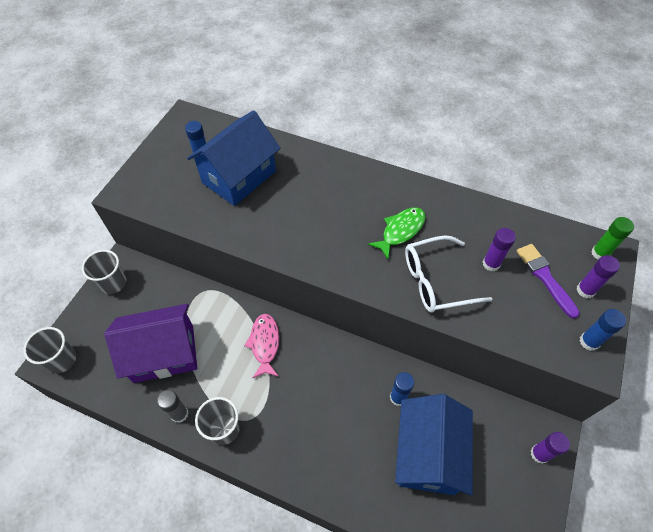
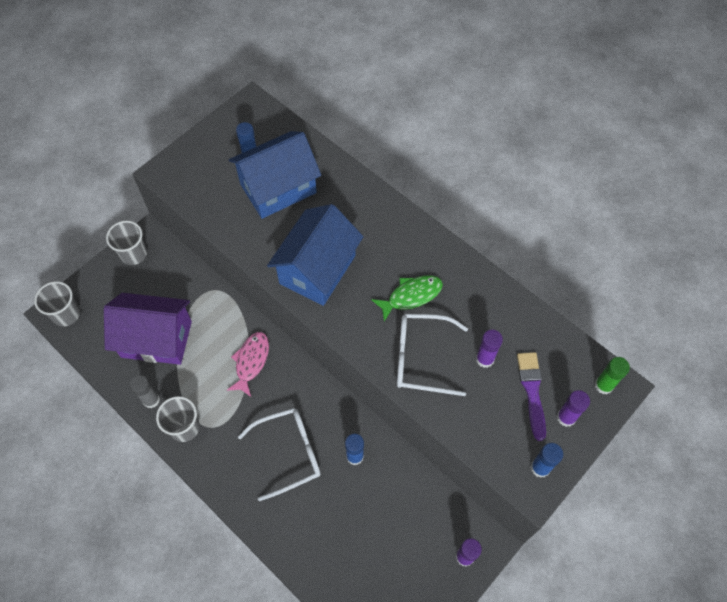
camera: 20 degrees right, 5 degrees up
(336, 417) = (289, 453): none -> white glasses
(428, 454) = (359, 517): blue house -> blue house (317, 269)

